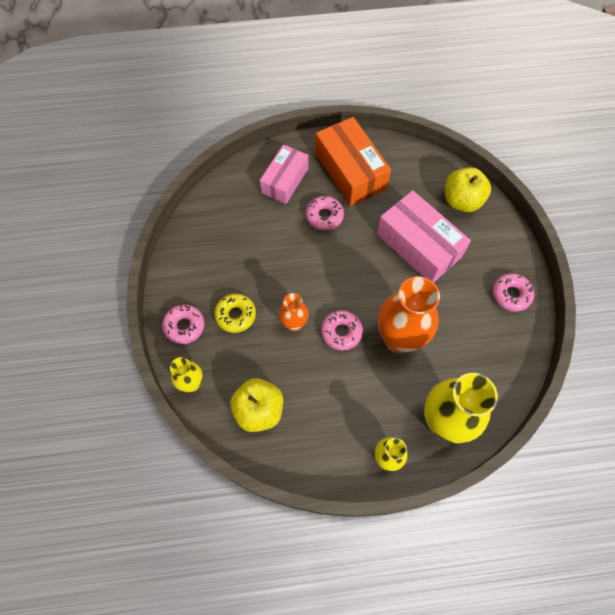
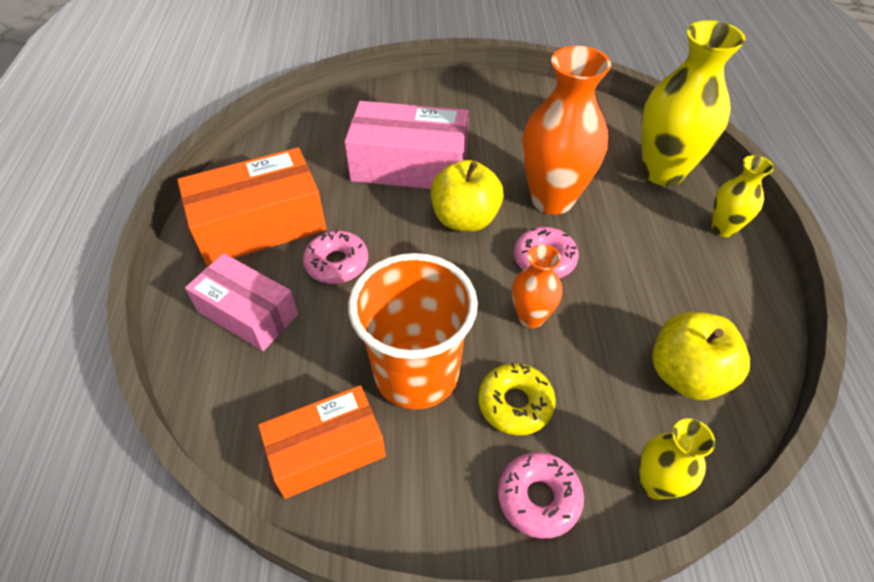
camera: 85 degrees left, 15 degrees down
(207, 231) = (326, 450): none -> orange box
(252, 266) = (416, 373): none -> orange cup
(418, 245) = (410, 165): pink box -> pink box turned 45 degrees clockwise
(461, 200) = (348, 118): yellow apple -> yellow apple (465, 219)
(511, 294) = (490, 98): pink donut -> none

